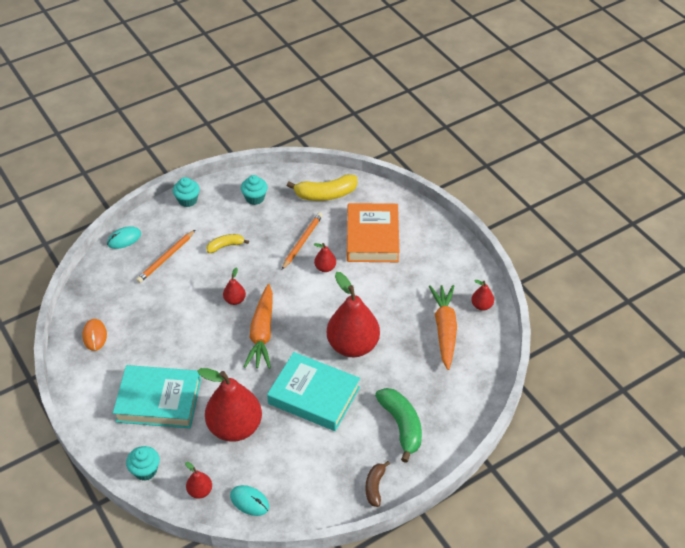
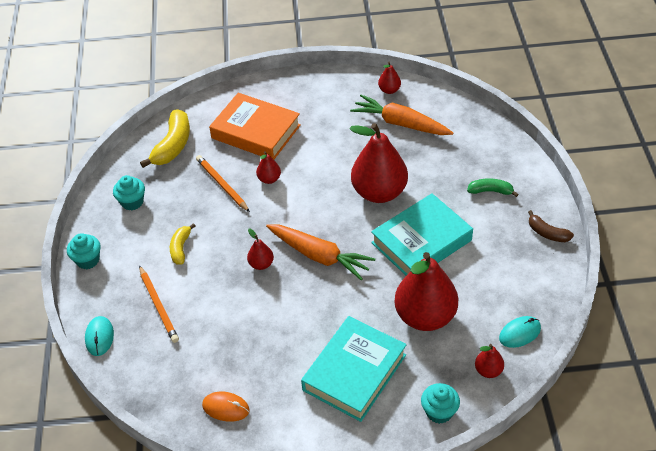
camera: 60 degrees left, 0 degrees up
(401, 426) = (490, 191): green banana -> green banana, size x0.58

